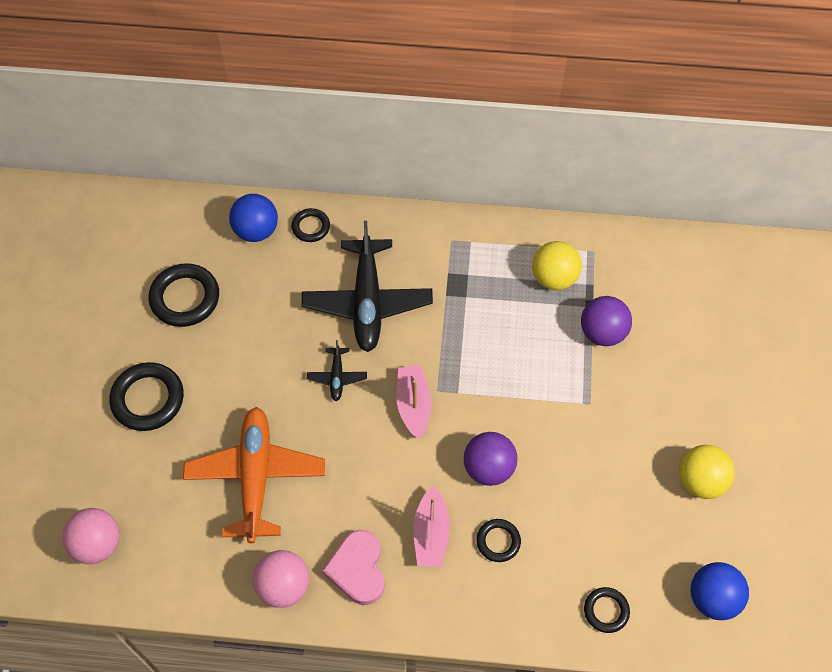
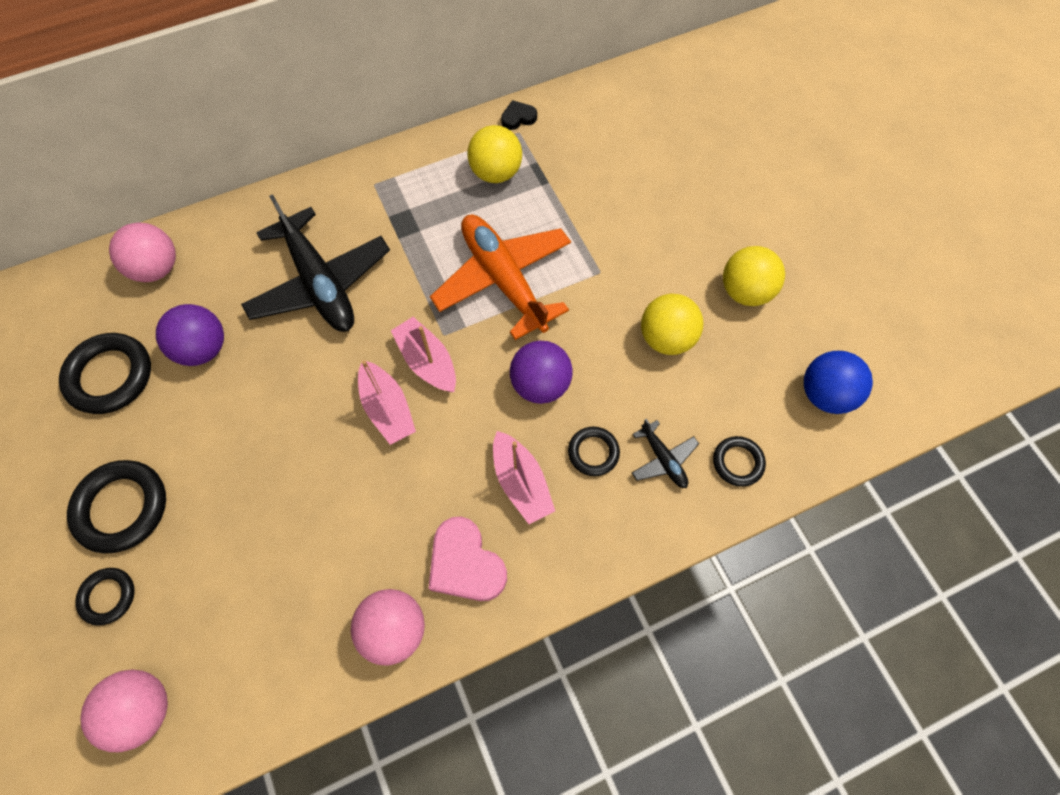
camera: 30 degrees left, 5 degrees up
(255, 477) = (296, 526): orange plane -> orange plane (503, 280)
(256, 230) = (157, 268): blue ball -> pink ball
(311, 227) = (217, 237): black ring -> black ring (108, 596)
(337, 377) = (329, 374): black plane -> black plane (663, 459)
(364, 425) = (387, 408): none -> pink boat
(600, 238) = (518, 118): none -> black heart
(602, 332) = (572, 201): purple ball -> purple ball (203, 348)
(610, 484) = (666, 338): none -> yellow ball

